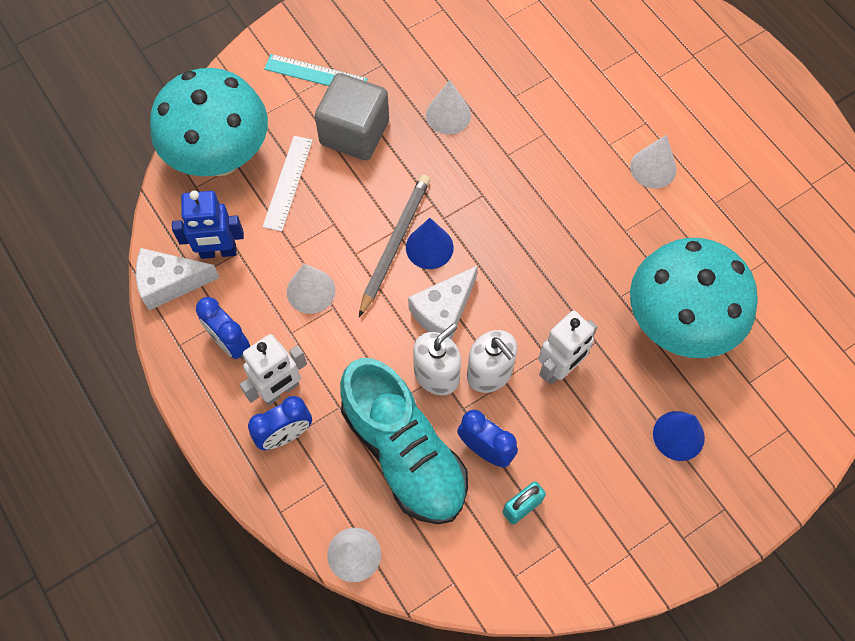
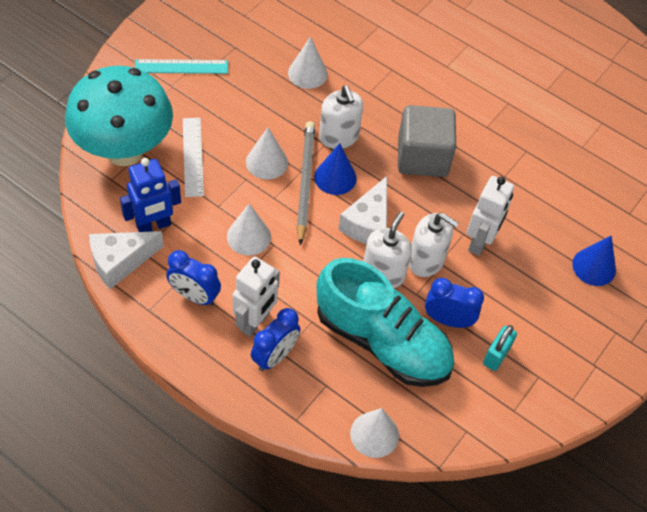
camera: 25 degrees left, 10 degrees down
(354, 133) = (234, 104): grey cube -> grey cube (422, 157)
(452, 200) = (338, 137): none -> white soap dispenser
(653, 168) = (488, 76): white cone -> white cone (266, 162)
(677, 324) = (557, 185): turquoise mushroom -> none

